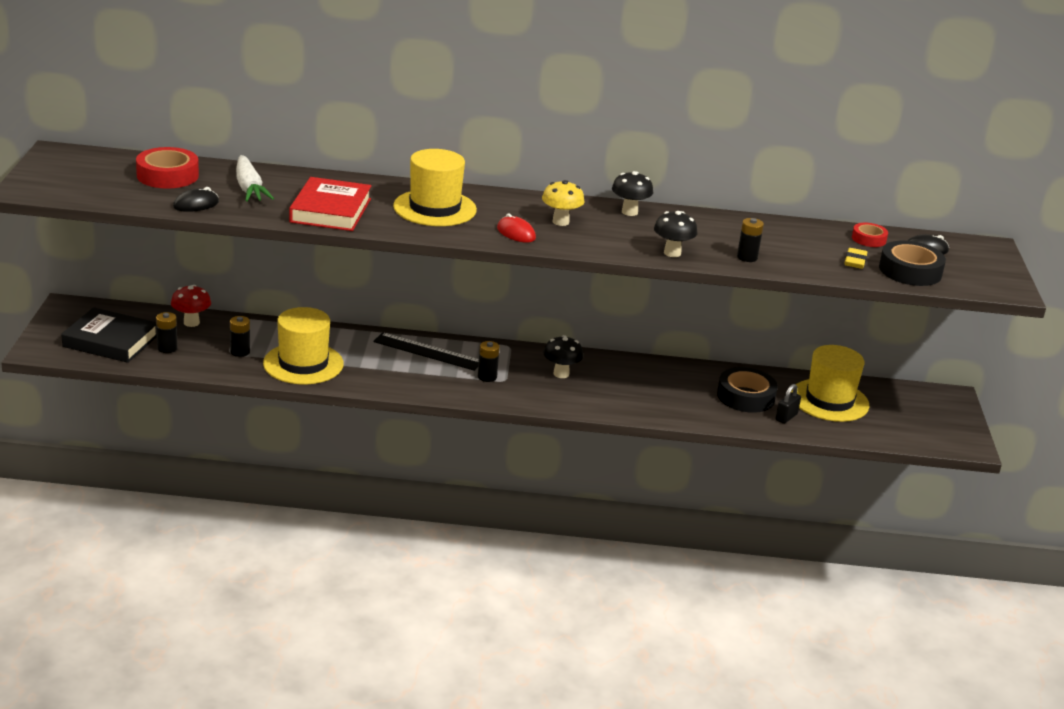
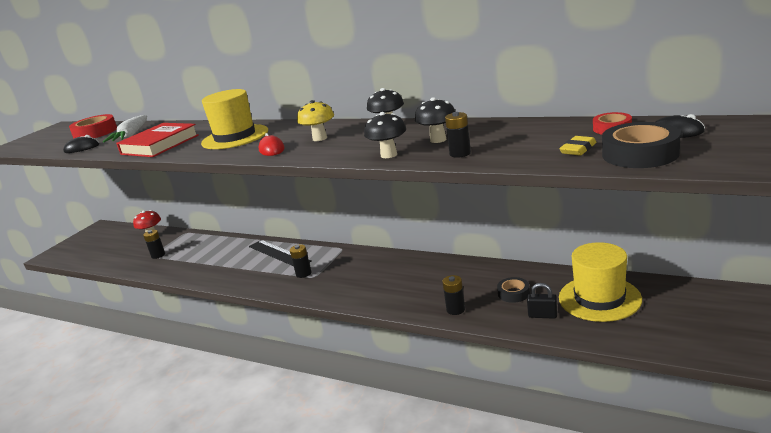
camera: 30 degrees right, 5 degrees down
(110, 341) = (94, 249): black book -> none
(167, 348) = (119, 253): black battery -> black battery (455, 309)
(303, 364) = (187, 263): yellow hat -> none
(561, 374) = (363, 271): black mushroom -> black mushroom (438, 140)
(745, 397) = (513, 293): black tape -> black tape, size x0.57
(786, 417) = (542, 315): black padlock -> black padlock turned 45 degrees clockwise

